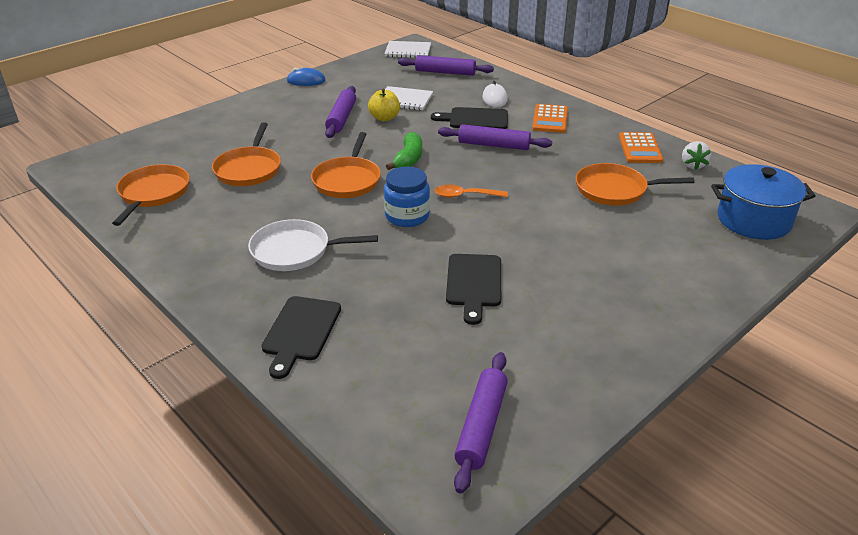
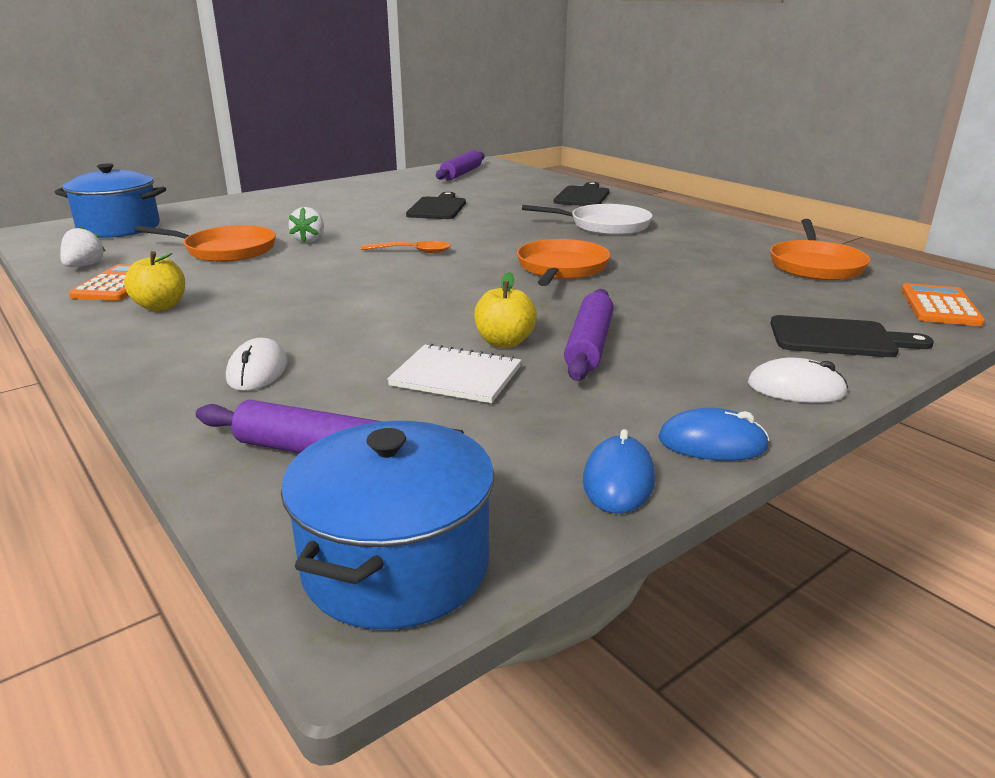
camera: 175 degrees left, 10 degrees down
(249, 169) = (708, 283): orange pan -> none
(257, 101) = (796, 389): none -> white mouse
(343, 70) = (618, 480): none -> blue mouse
(407, 216) = (488, 240): blue jar -> none
(408, 51) = (396, 565): white notebook -> blue pot
(408, 159) = (473, 285): green banana -> none
(475, 119) = (333, 333): black cutting board -> black cutting board (838, 338)
(494, 145) = (333, 296): purple rolling pin -> none
(550, 119) = (196, 327): orange calculator -> orange calculator (939, 306)
(561, 208) = (309, 240): none -> white strawberry
(588, 132) = (161, 306): none -> yellow apple

